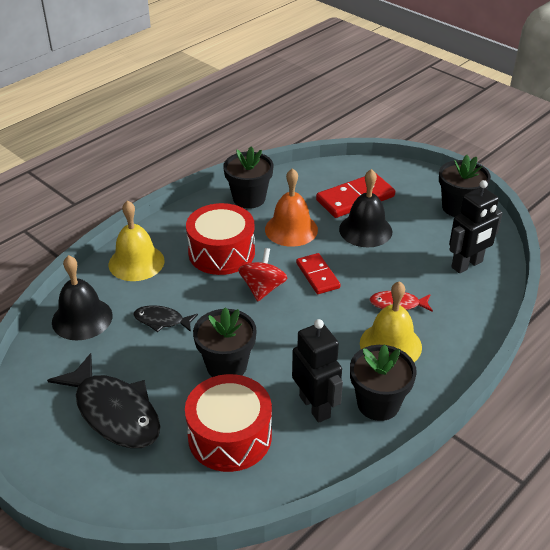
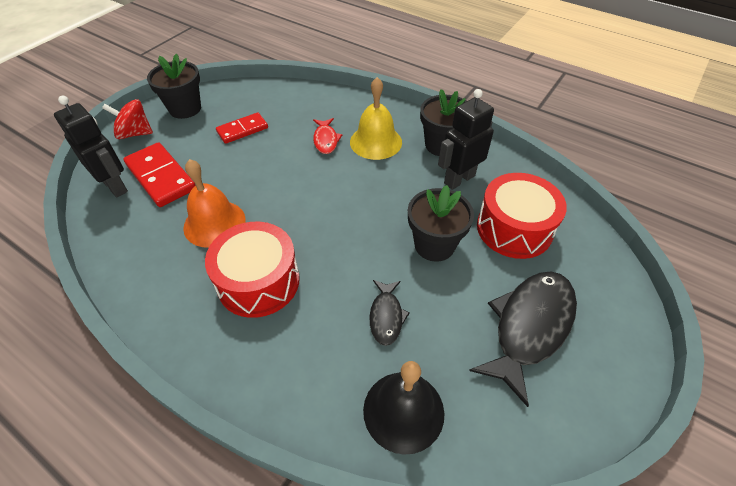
camera: 100 degrees left, 10 degrees up
(136, 262) = (283, 375): yellow bell -> none
(249, 198) = (147, 272): black flower pot -> none
(262, 288) = (318, 234): red spinning top -> red spinning top (135, 133)
(318, 275) = (292, 194): red domino -> red domino (242, 130)
(365, 230) = (218, 166): black bell -> none
(467, 265) = (268, 104): black robot -> black robot (115, 186)

